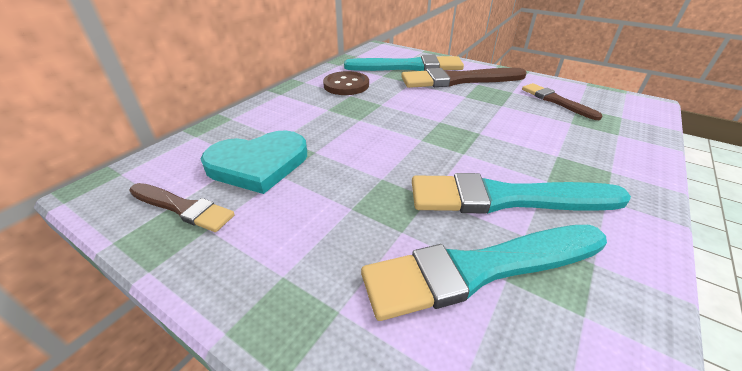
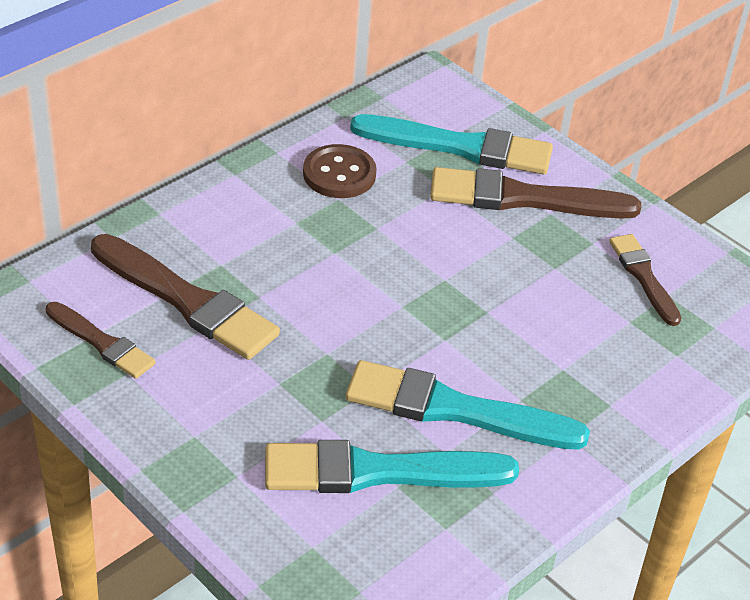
camera: 10 degrees right, 5 degrees up
(258, 164) = (187, 301): turquoise heart -> brown brush

